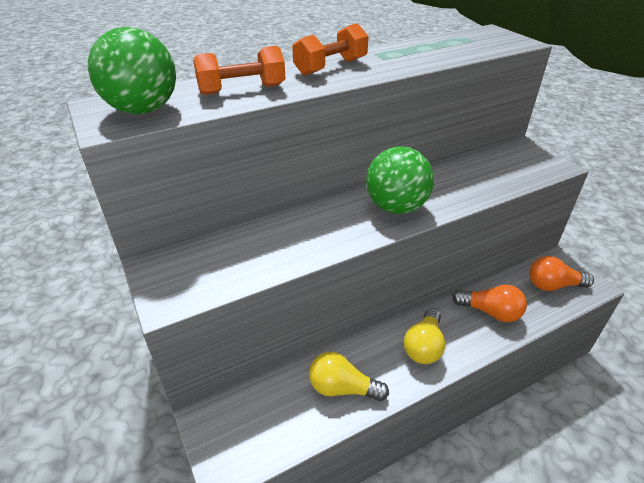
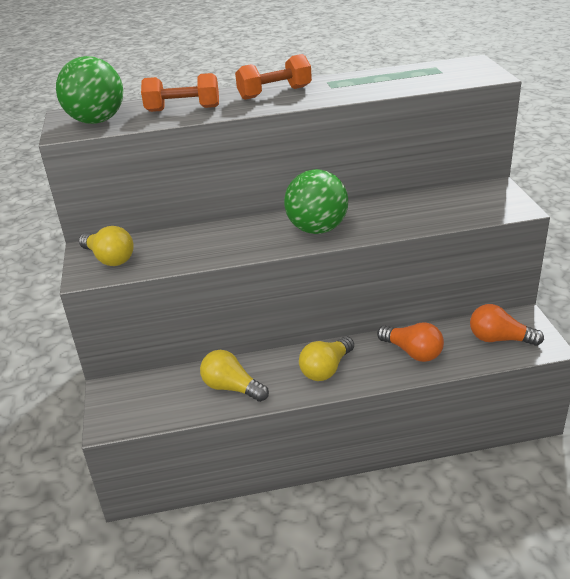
camera: 20 degrees right, 5 degrees down
(186, 274) = (109, 259): none -> yellow light bulb

